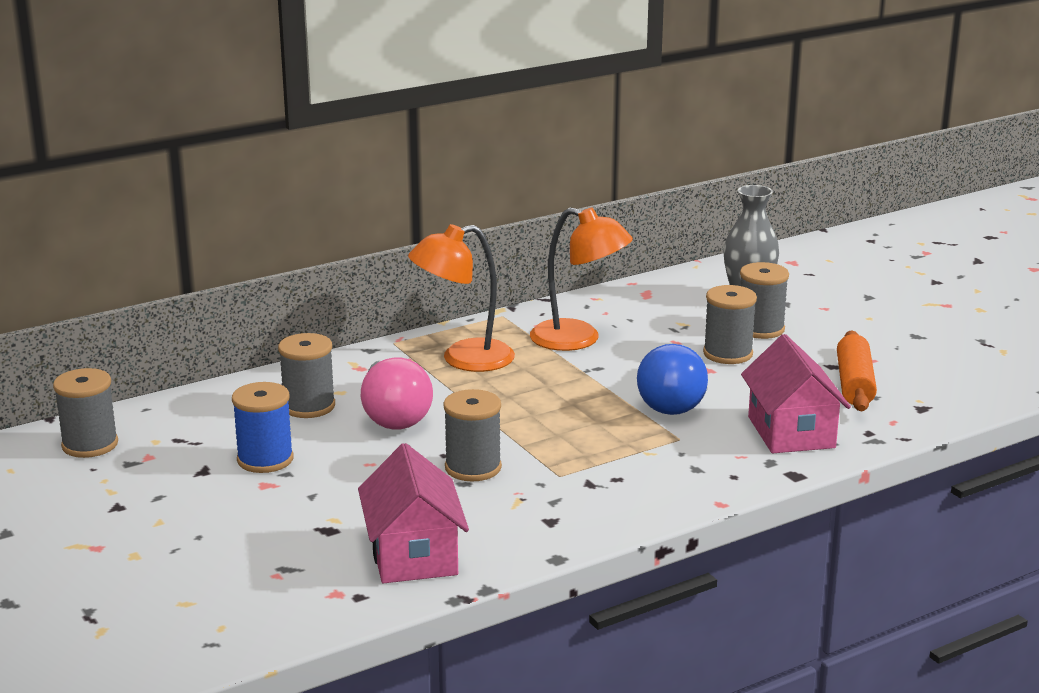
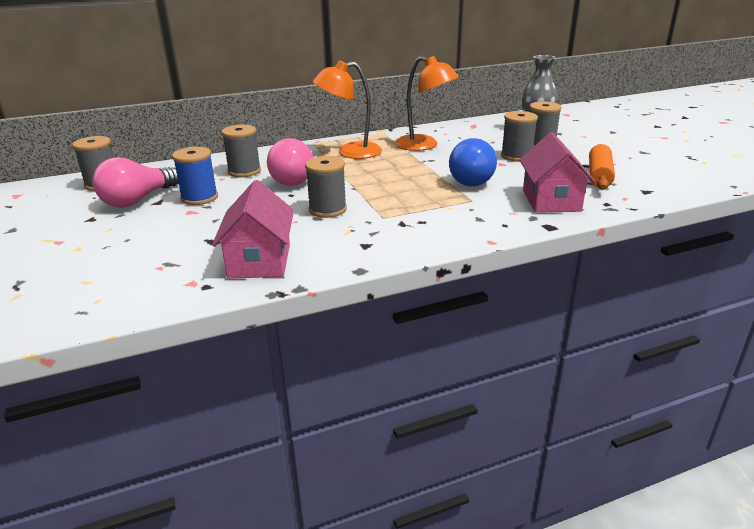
camera: 10 degrees right, 5 degrees up
(169, 469) = (138, 200): none -> pink light bulb

